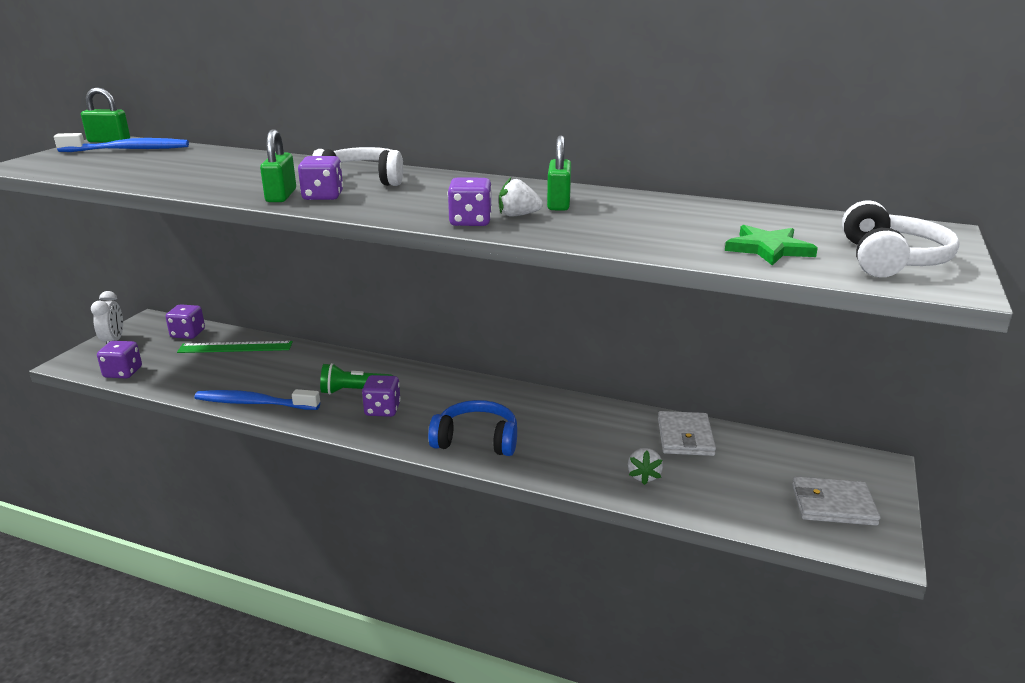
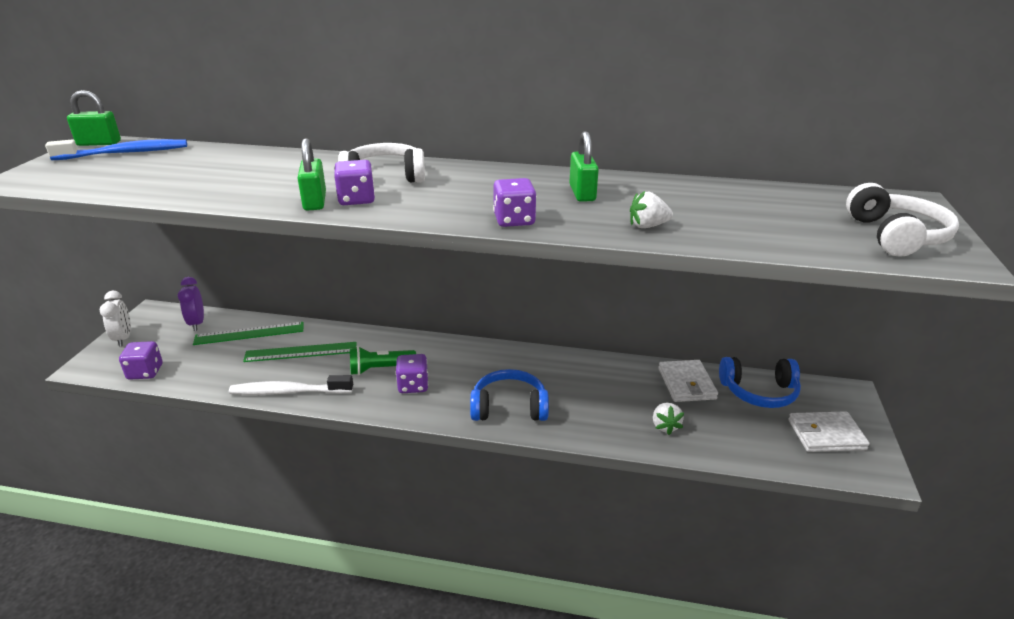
camera: 10 degrees left, 5 degrees up
(188, 334) = (197, 323): purple dice -> purple clock
(254, 403) = (288, 392): blue toothbrush -> white toothbrush
(280, 368) = (301, 352): none -> green ruler
(518, 215) = (553, 209): white strawberry -> white strawberry (647, 226)
(768, 249) = (791, 232): green star -> none
(768, 453) = (759, 392): none -> blue headphones

